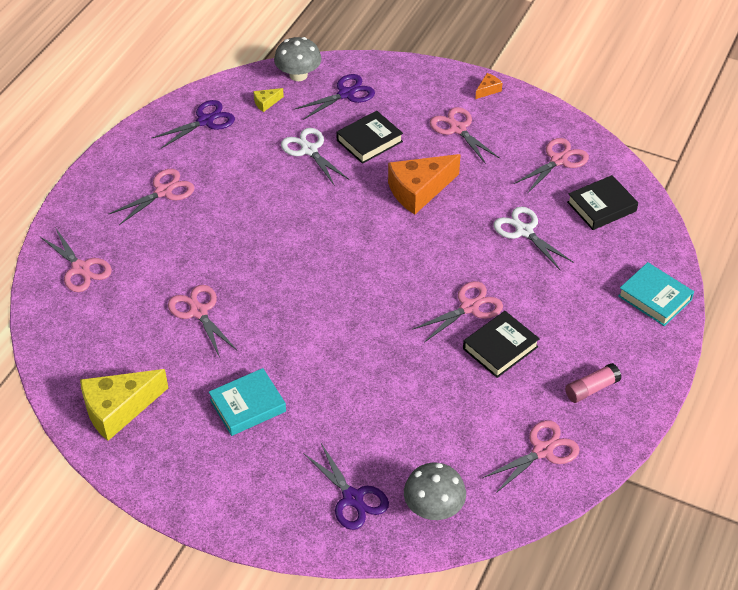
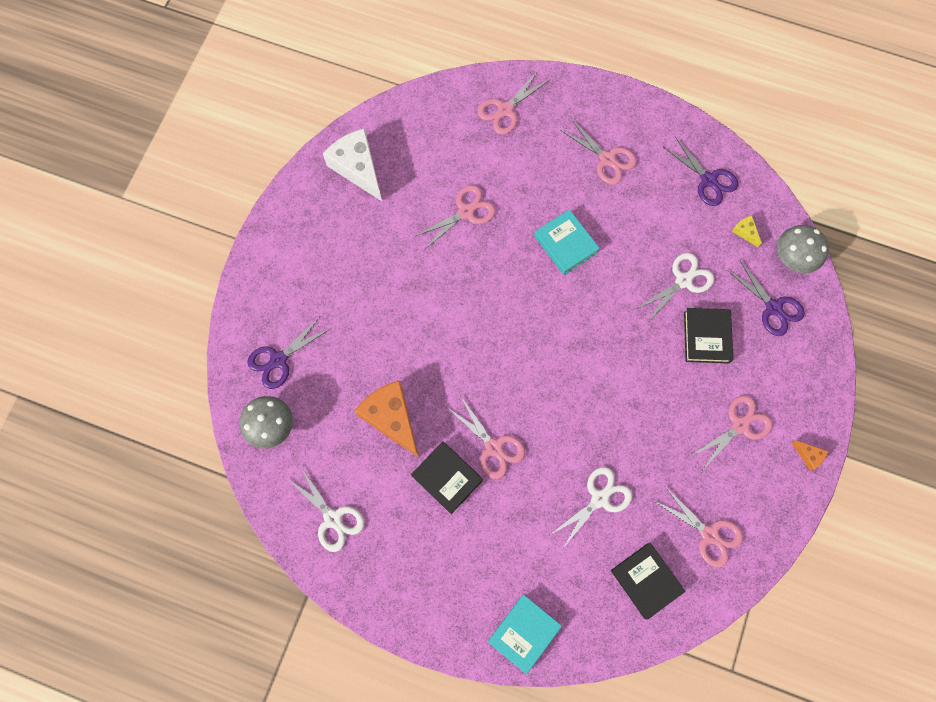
camera: 85 degrees right, 25 degrees up
(118, 409) = (357, 168): yellow cheese -> white cheese
(248, 406) = (367, 266): turquoise book -> turquoise book (565, 244)
(369, 141) = (706, 337): black book -> black book turned 45 degrees clockwise
(419, 191) = (642, 391): orange cheese -> orange cheese (391, 418)
(543, 450) = (333, 519): pink scissors -> white scissors
(591, 389) = (405, 565): pink glue stick -> none

